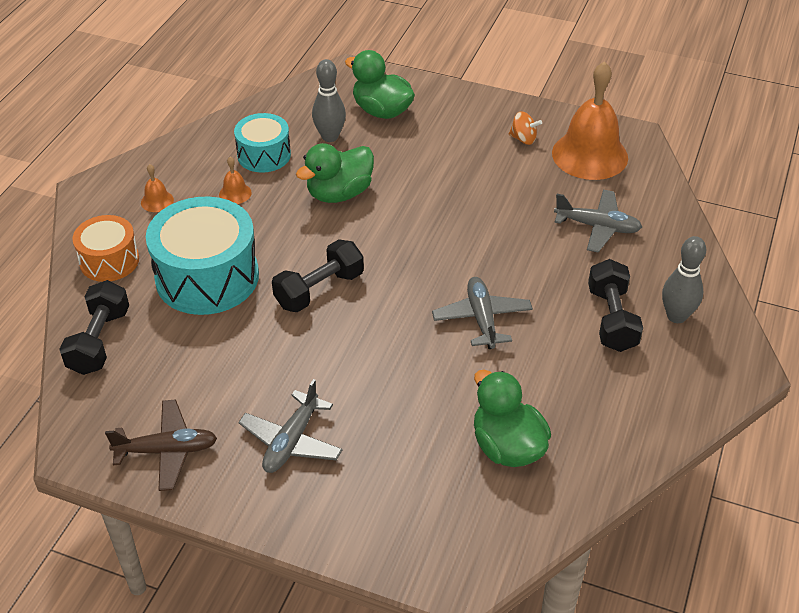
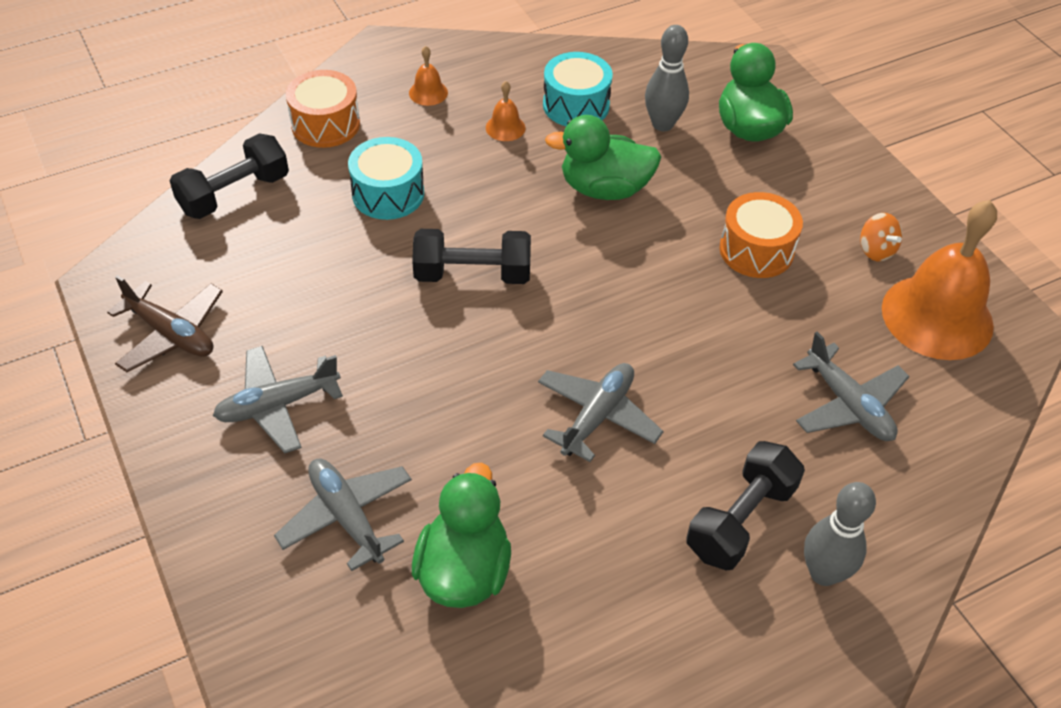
camera: 40 degrees right, 5 degrees up
(207, 277) = (388, 194): turquoise drum -> turquoise drum, size x0.58
(410, 469) = (347, 517): none -> grey plane
(463, 176) = (756, 250): none -> orange drum

